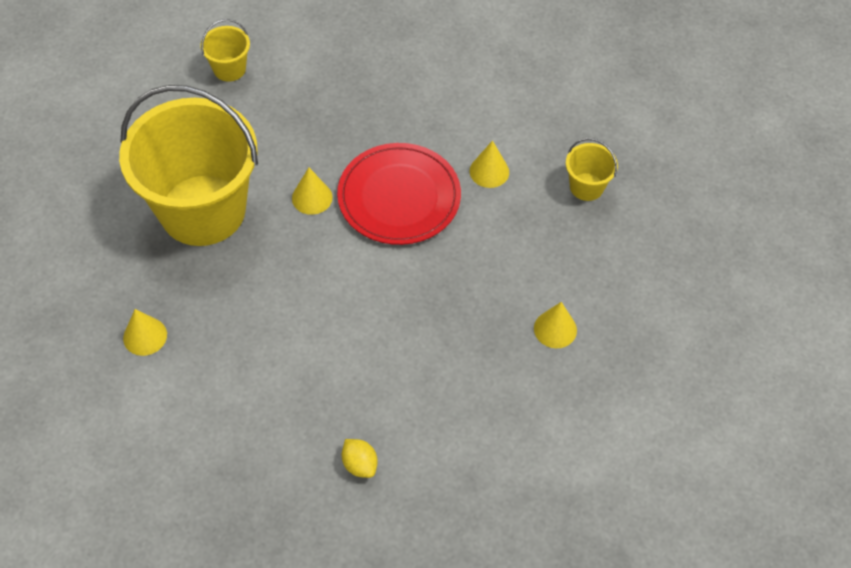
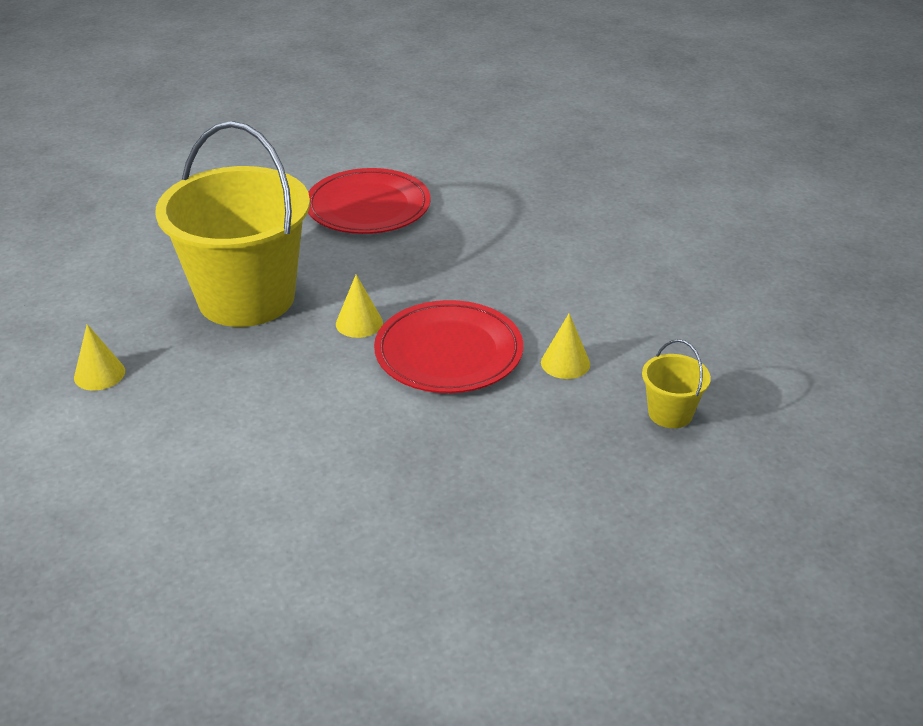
camera: 30 degrees right, 20 degrees down
(229, 69) = (368, 206): yellow bucket -> red plate
(360, 464) = (199, 571): yellow lemon -> none
(555, 329) = (530, 532): yellow cone -> none

